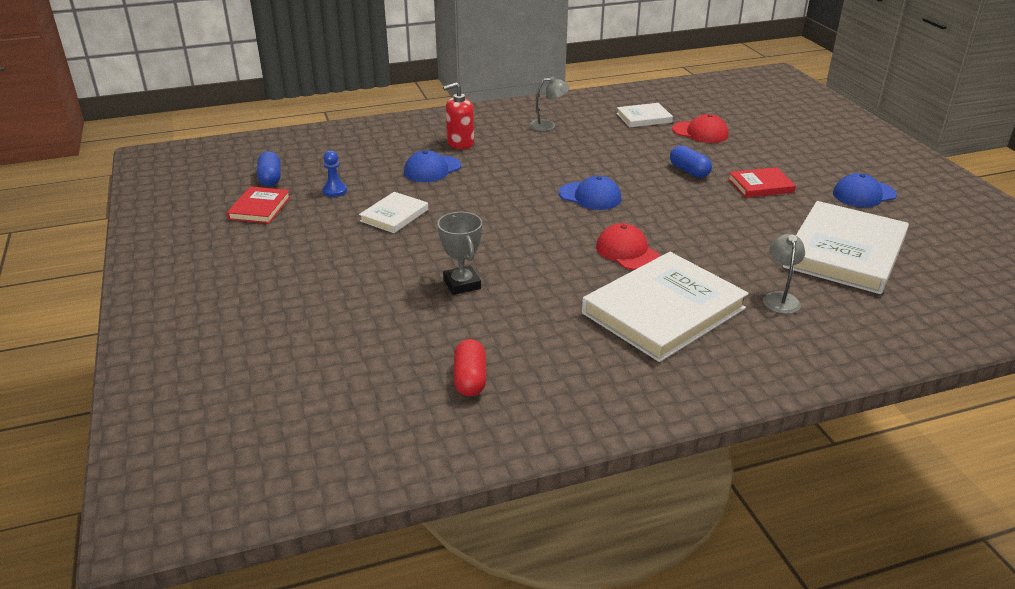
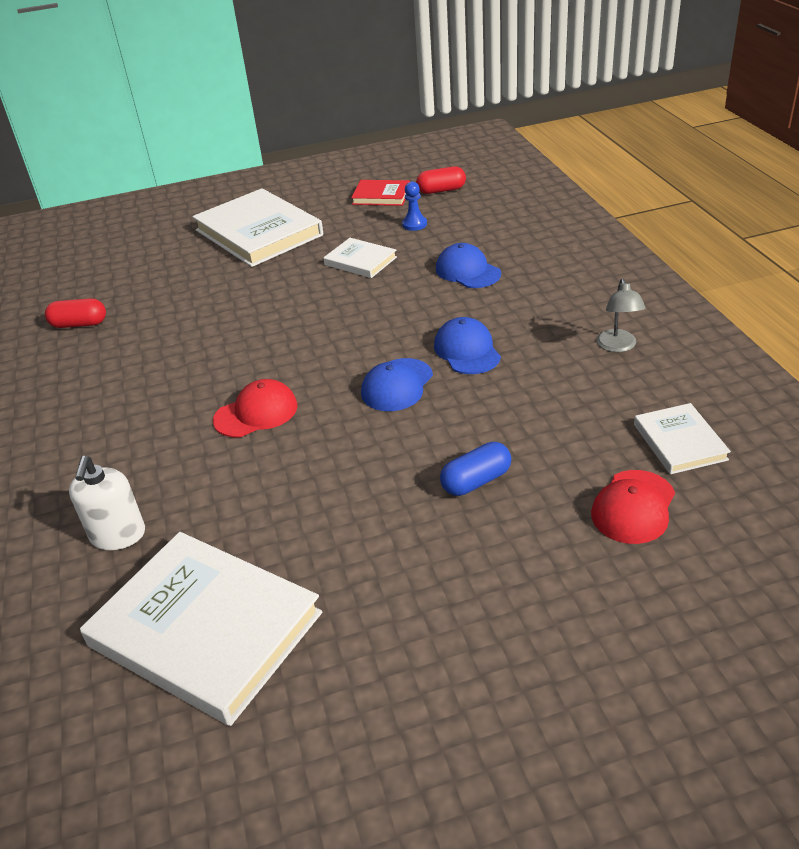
camera: 95 degrees right, 5 degrees up
(270, 178) = (441, 190): blue capsule -> red capsule
(460, 143) = (543, 283): red soap dispenser -> none
(462, 284) = (222, 309): grey trophy -> none
(663, 311) = (130, 435): white book -> white book (258, 233)
(760, 185) = (428, 561): red book -> none
(780, 298) = (118, 535): grey lamp -> white soap dispenser
(864, 194) = (393, 707): blue cap -> blue cap (467, 350)

